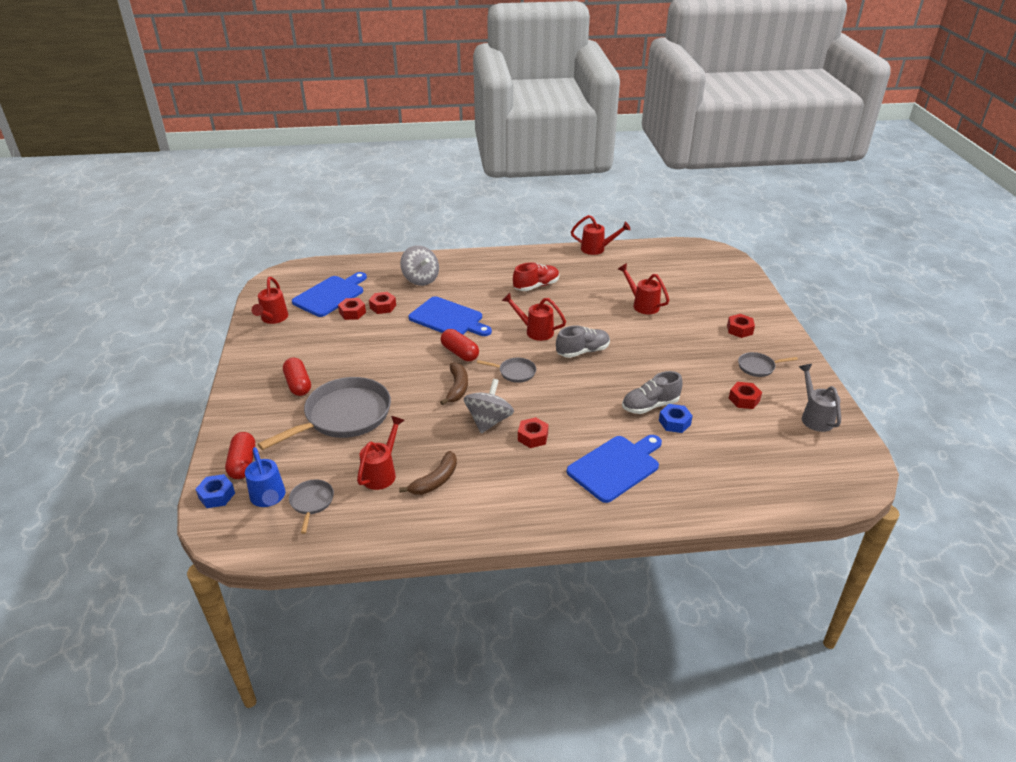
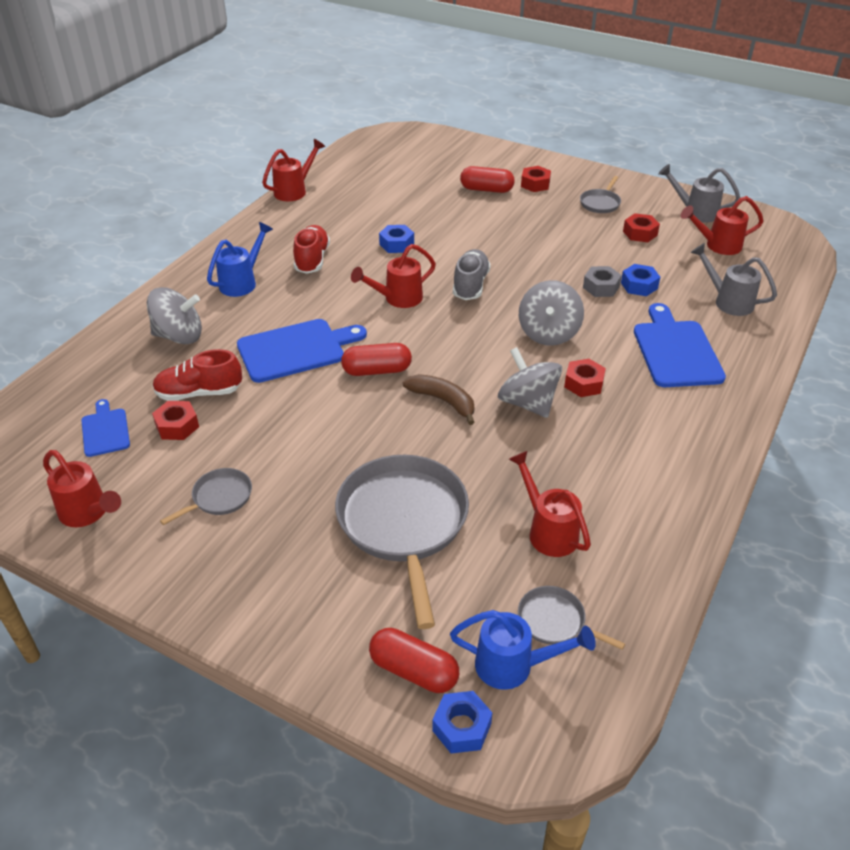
camera: 55 degrees left, 5 degrees up
(298, 384) = (287, 544): red capsule -> red capsule (486, 189)
(330, 295) = (105, 430): blue cutting board -> blue cutting board, size x0.56
(383, 307) = (199, 393): red nut -> red shoe
(435, 480) = (598, 489): brown banana -> none
(488, 275) = (242, 282): none -> blue watering can
(515, 372) = (459, 346): grey pan -> grey pan (219, 497)
(569, 402) = (548, 333): none -> grey spinning top
(590, 307) = (396, 244): none -> blue nut
(642, 304) = (431, 213): red watering can -> red watering can (717, 245)
(650, 406) = (601, 287): grey shoe -> grey nut
(710, 473) = (727, 301): none -> grey watering can

